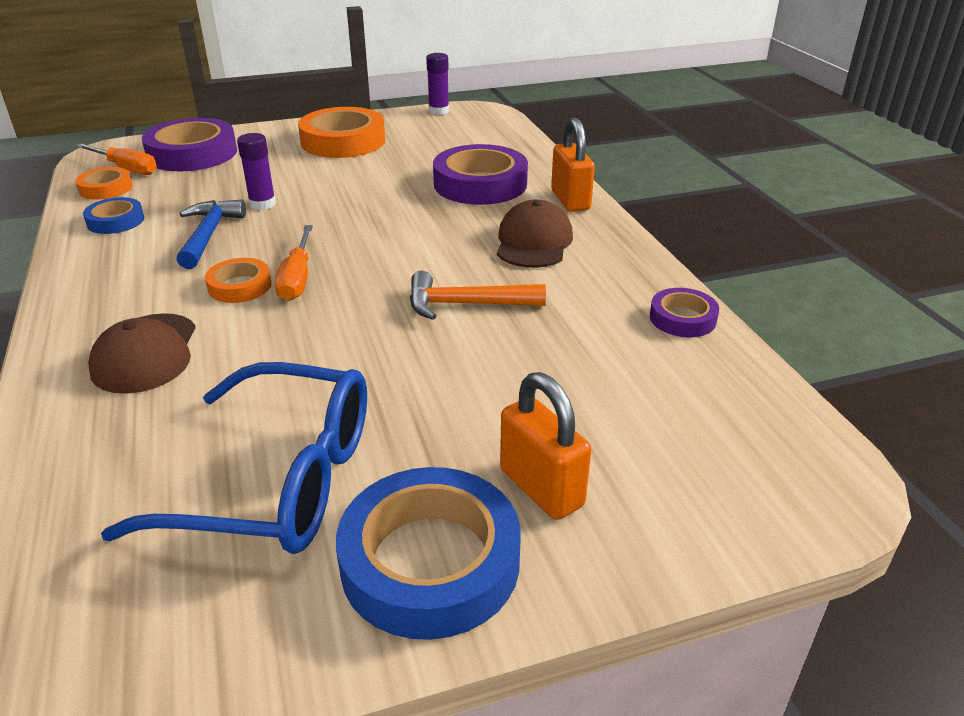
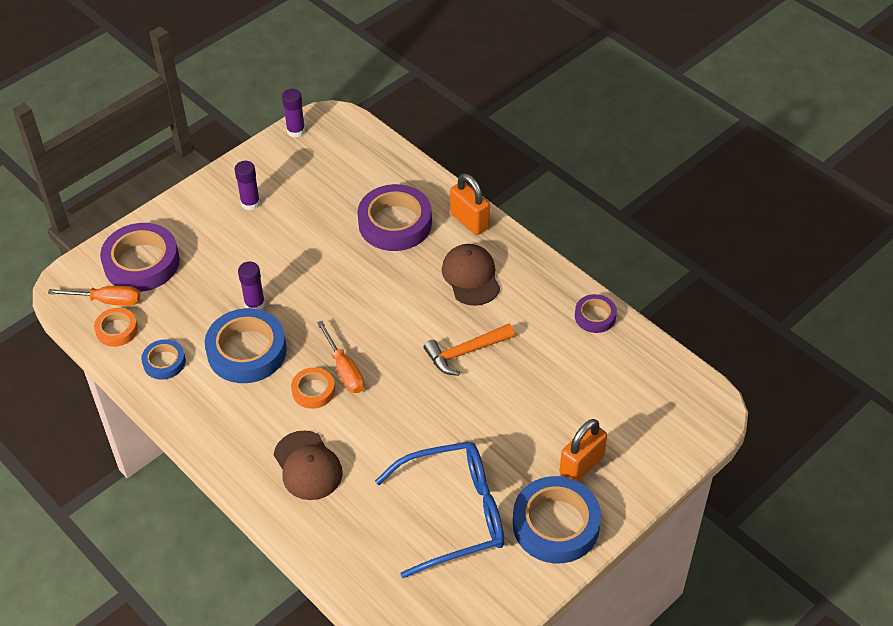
camera: 25 degrees left, 15 degrees up
(209, 235) = (247, 351): blue hammer -> blue tape
(343, 141) = (250, 203): orange tape -> purple glue stick
(541, 488) = (581, 465): orange padlock -> orange padlock turned 75 degrees counterclockwise

